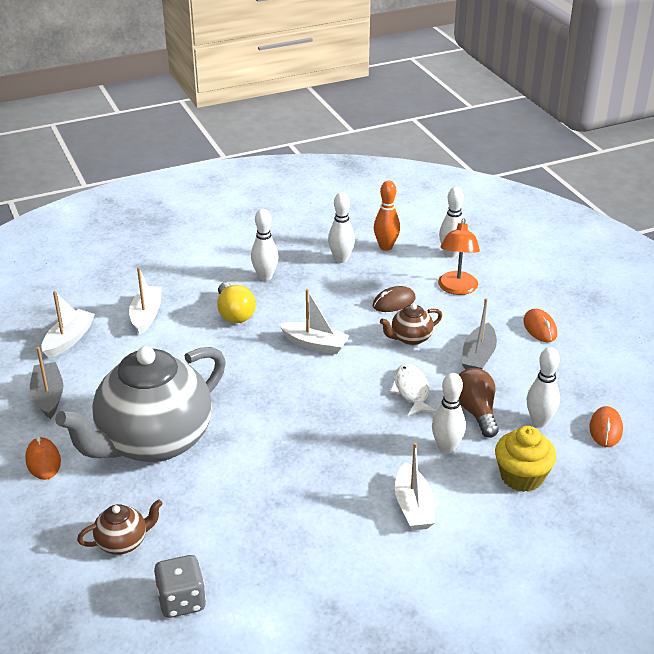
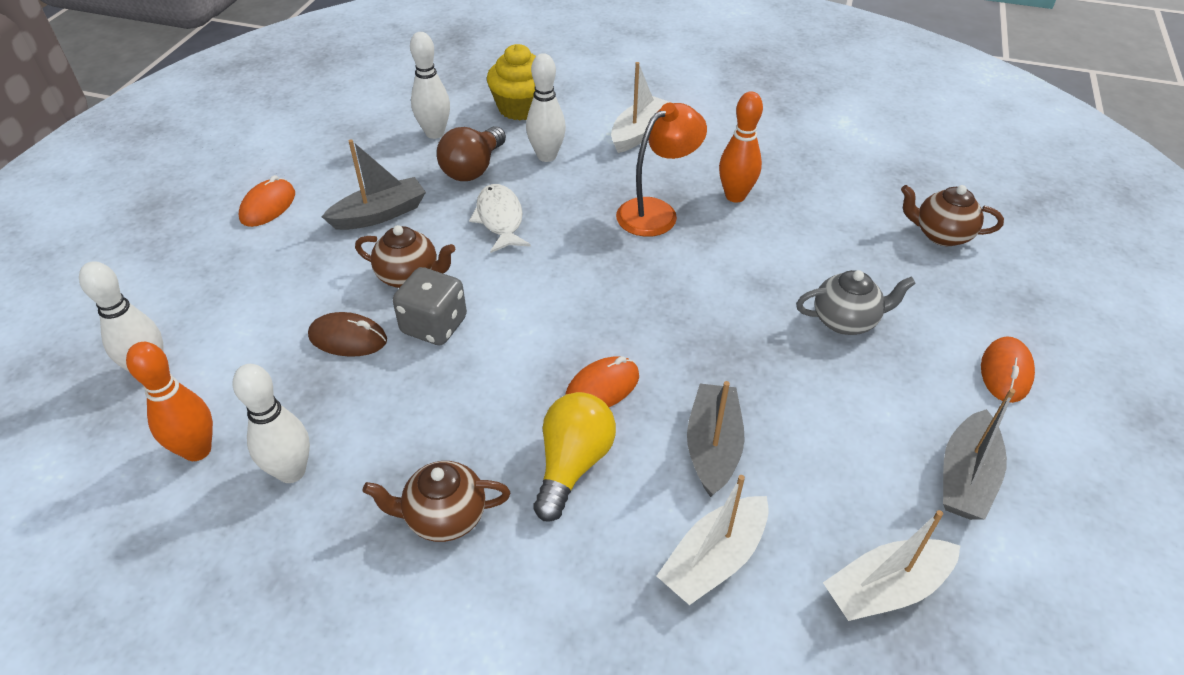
camera: 140 degrees left, 10 degrees up
(153, 442) = (846, 321): grey teapot -> grey teapot, size x0.41
(179, 349) = (712, 447): none -> grey boat
(181, 601) = (908, 167): grey dice -> grey dice (434, 326)
(265, 276) = (444, 517): white bowling pin -> brown teapot
(290, 491) = (735, 196): none -> orange bowling pin
(315, 344) = (525, 337): white boat -> none
(411, 391) = (500, 219): white fish -> white fish turned 135 degrees clockwise
(457, 289) = (248, 308): orange lamp -> orange lamp (656, 212)
(605, 429) = (396, 101): orange mouse -> orange mouse (602, 388)

